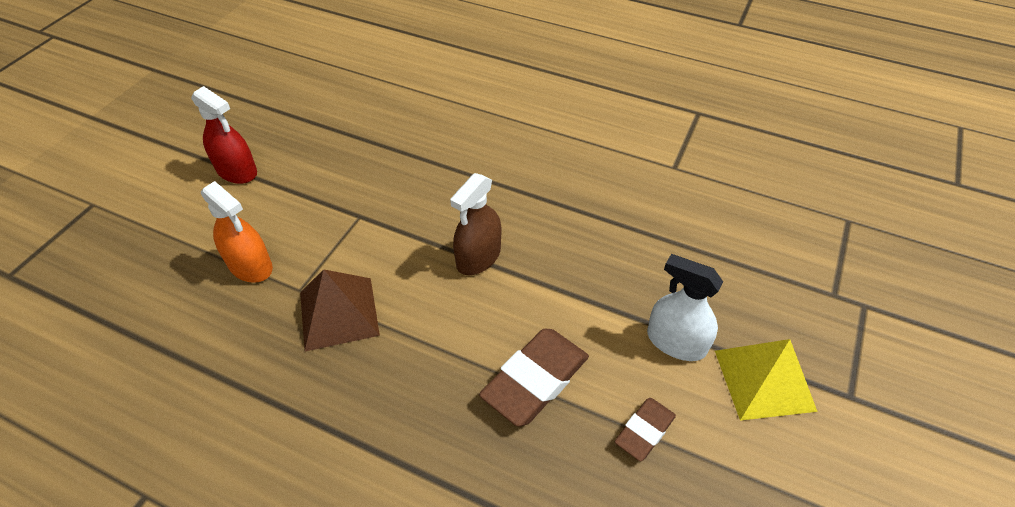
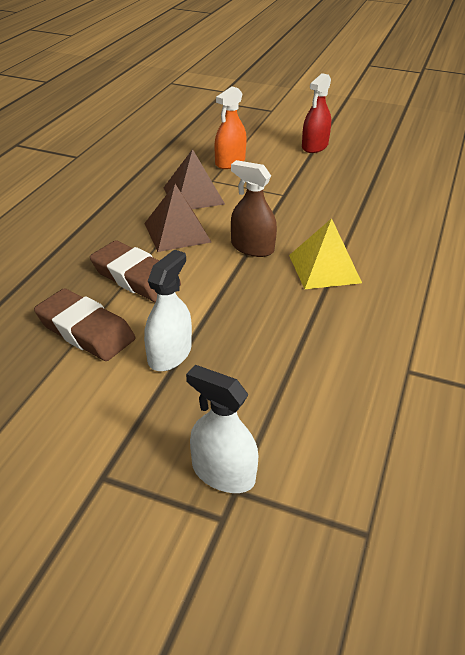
camera: 85 degrees right, 10 degrees down
(434, 334) = (177, 232): none -> brown pyramid
(644, 431) = (85, 330): brown eraser -> brown eraser, size x1.72
(764, 380) = (126, 410): yellow pyramid -> yellow pyramid (324, 268)
(819, 302) = (223, 473): none -> white spray bottle

